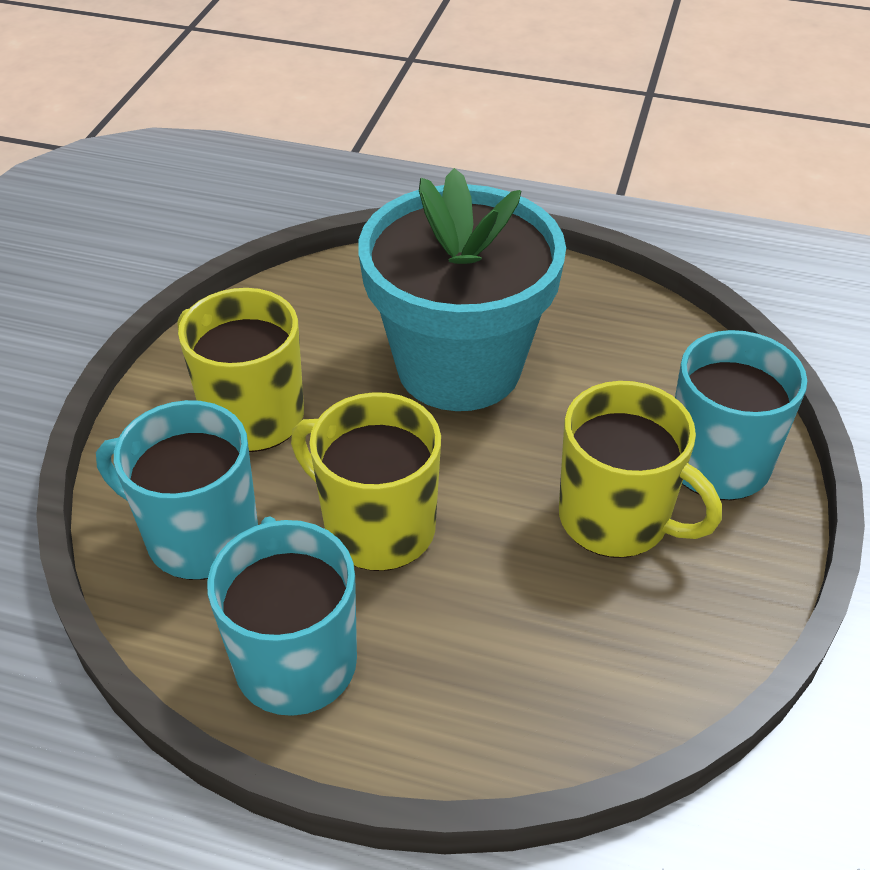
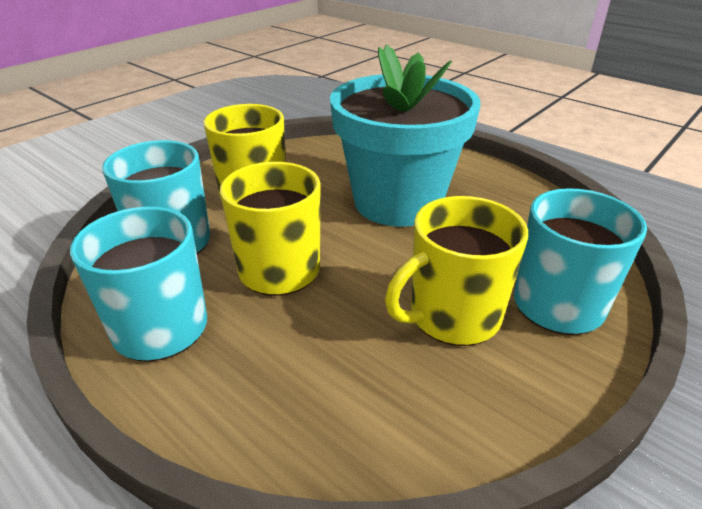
camera: 25 degrees right, 10 degrees down
(617, 519) = (452, 316): yellow mug -> yellow mug turned 90 degrees clockwise

